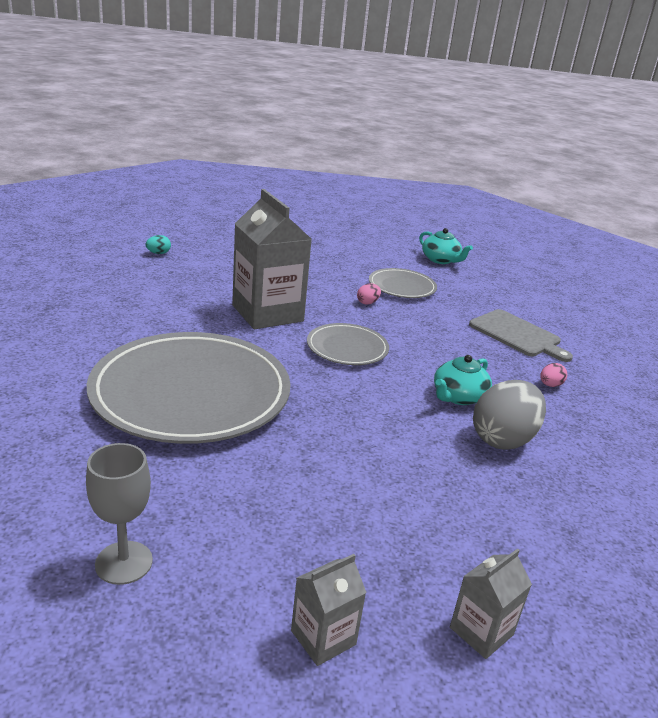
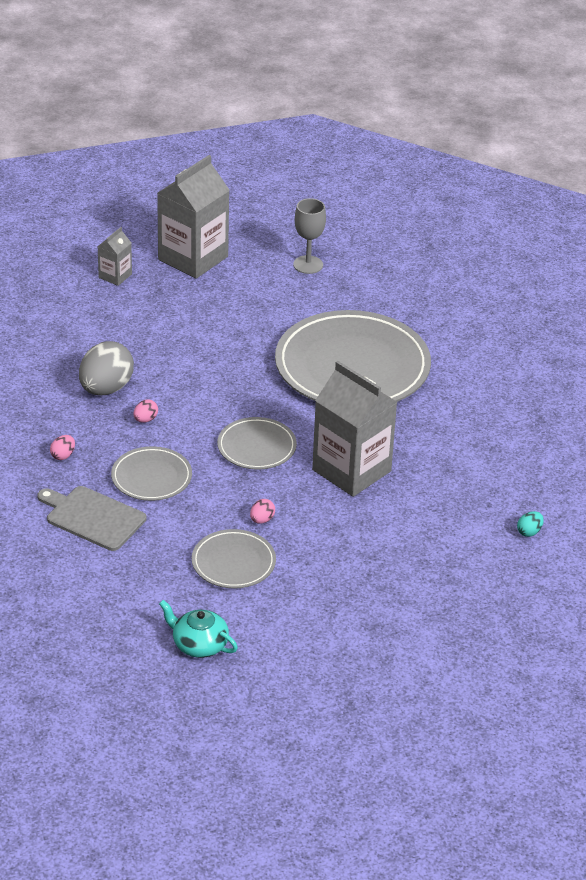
camera: 165 degrees right, 10 degrees up
(323, 637) = (193, 258): grey carton -> grey carton, size x2.11
(458, 397) = (145, 419): turquoise teapot -> pink egg
(459, 349) = (151, 477): none -> grey plate

